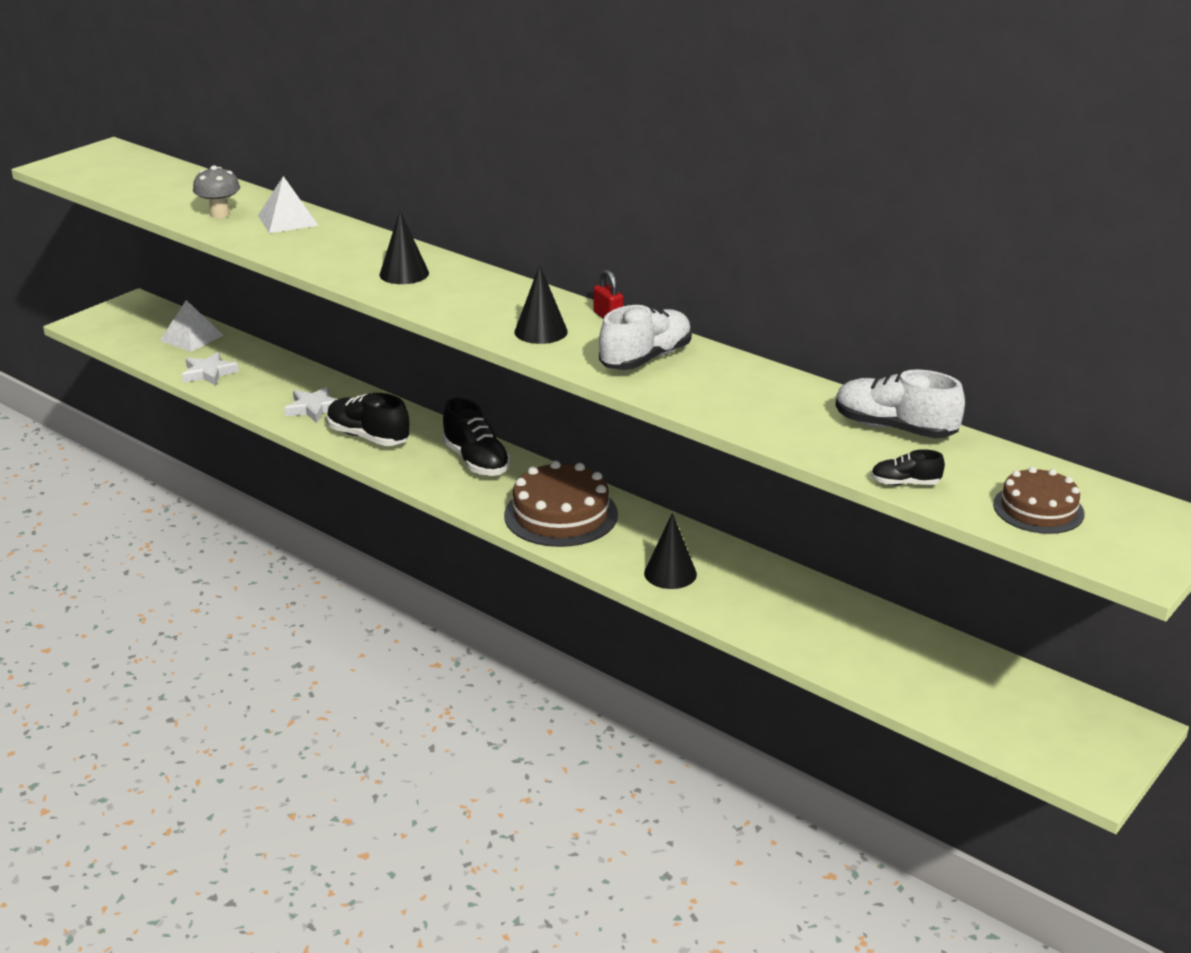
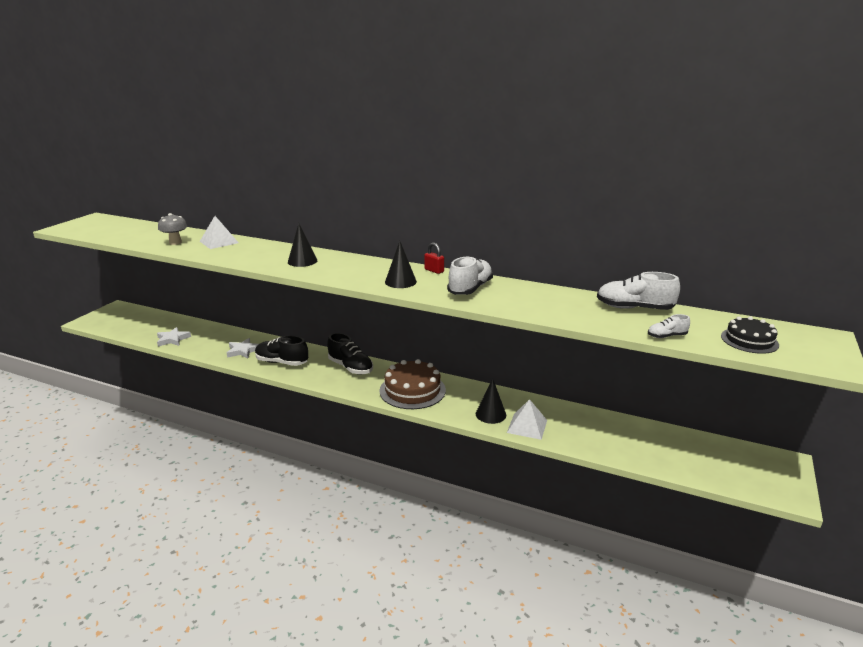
camera: 15 degrees left, 5 degrees down
(191, 337) = (156, 322): white pyramid -> white pyramid (527, 426)
(905, 483) = (667, 336): black shoe -> white shoe
(1038, 509) = (749, 340): brown cake -> black cake

